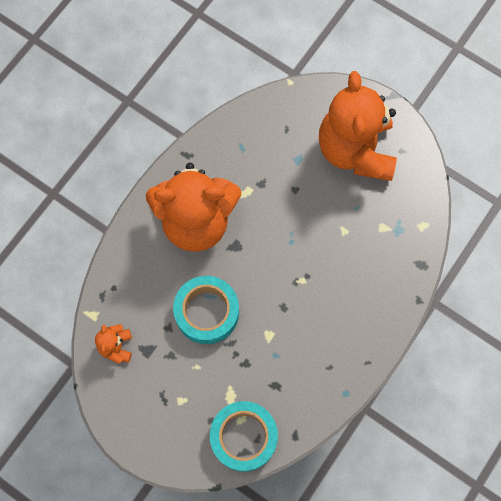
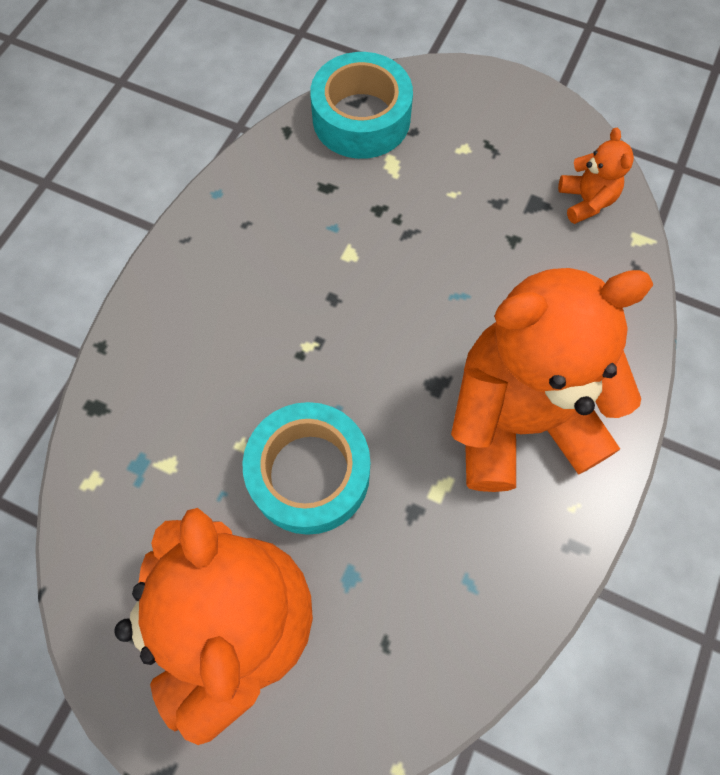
camera: 170 degrees right, 5 degrees down
(207, 312) = (458, 271): turquoise tape -> turquoise tape (309, 473)

